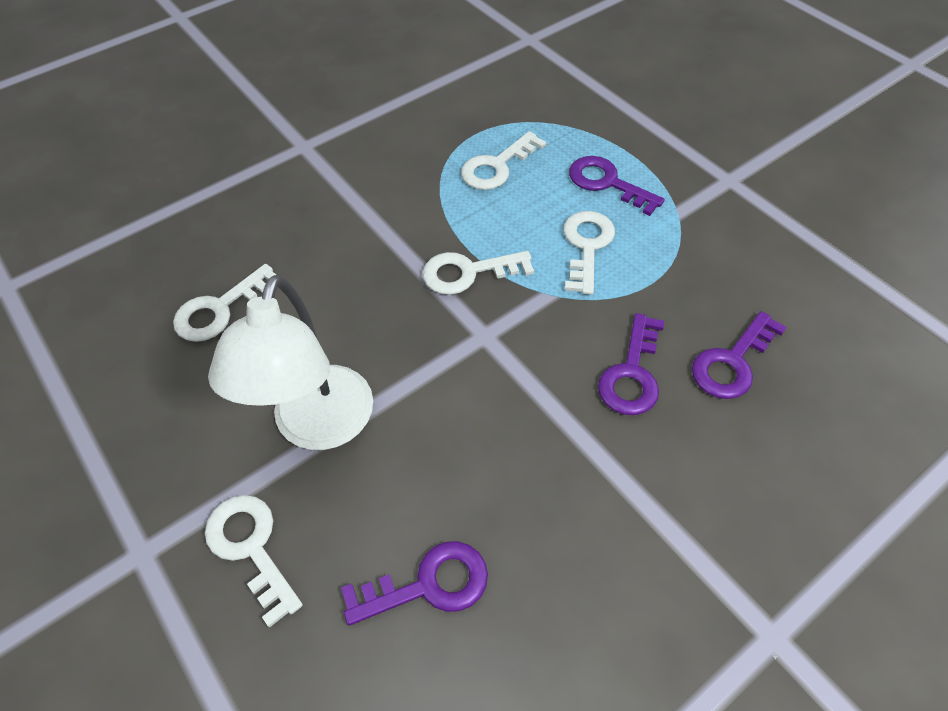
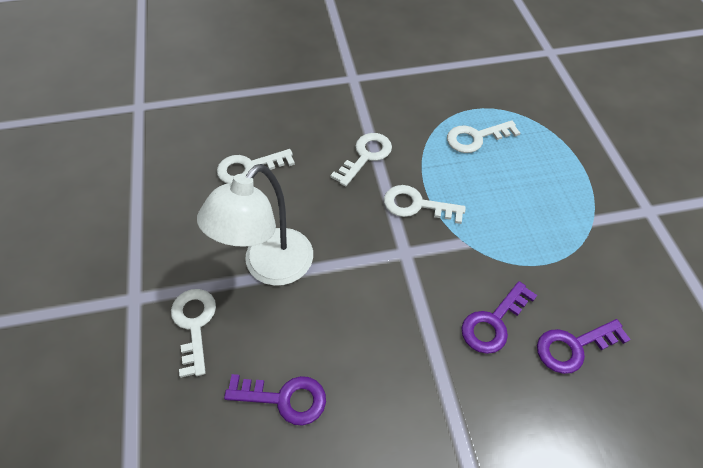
camera: 25 degrees right, 0 degrees up
(586, 246) = (510, 218): white key -> white key (366, 156)
(606, 183) = (550, 178): purple key -> none

